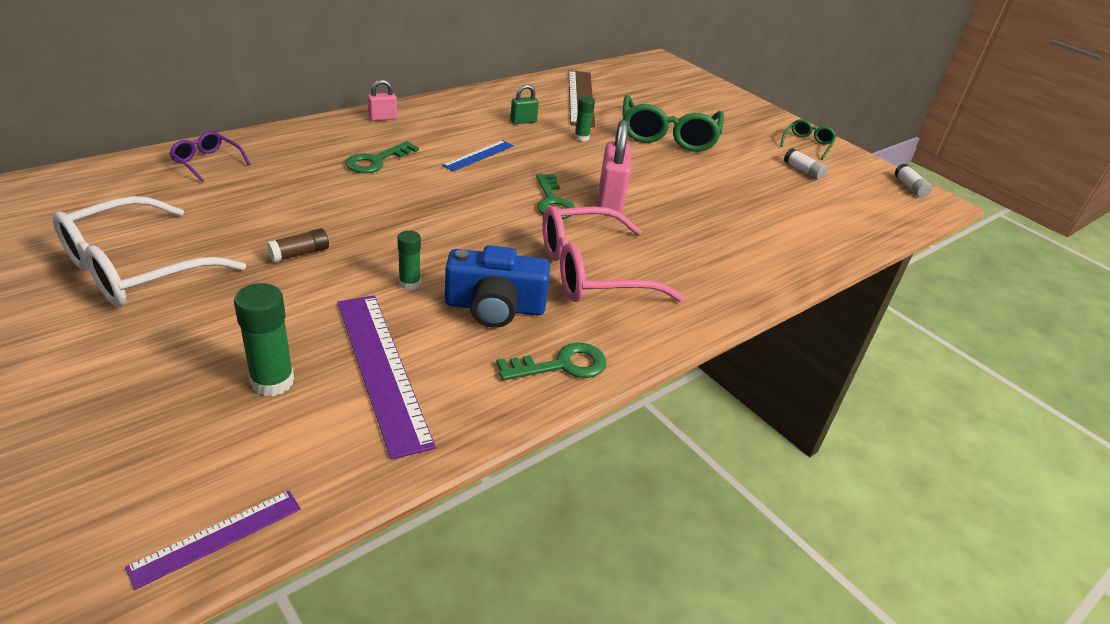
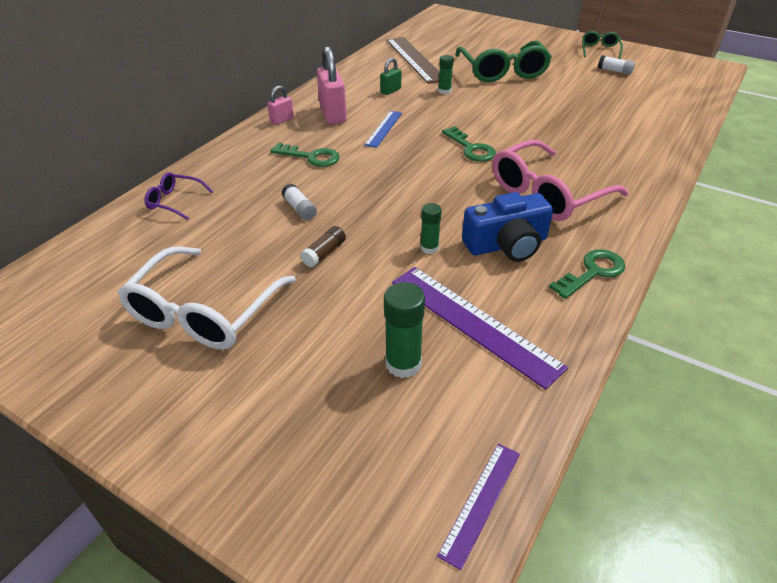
camera: 15 degrees left, 5 degrees up
(376, 161) = (311, 157): green key -> green key turned 90 degrees counterclockwise
(610, 201) = (510, 135): pink padlock -> pink padlock (333, 114)
(909, 187) = (690, 62): white glue stick -> white glue stick (299, 209)

